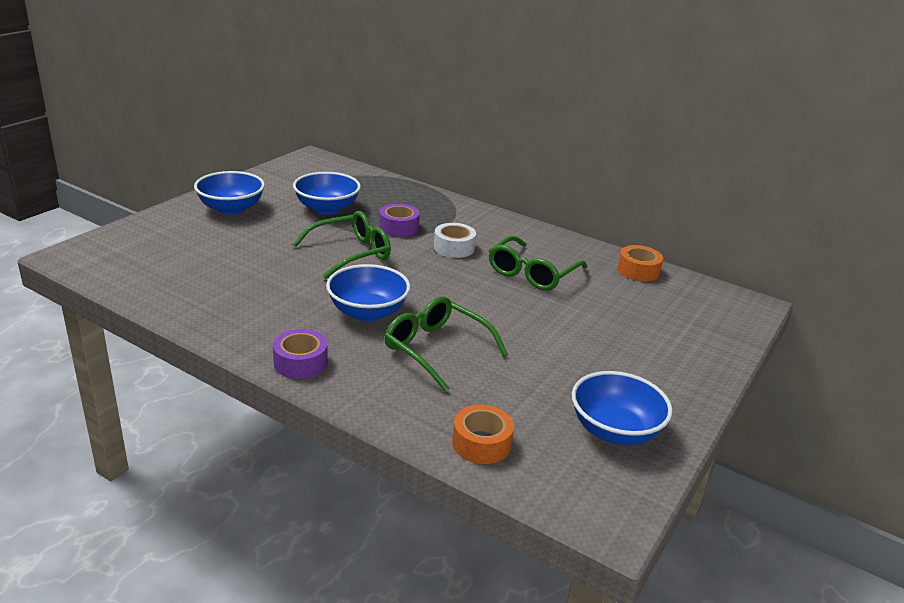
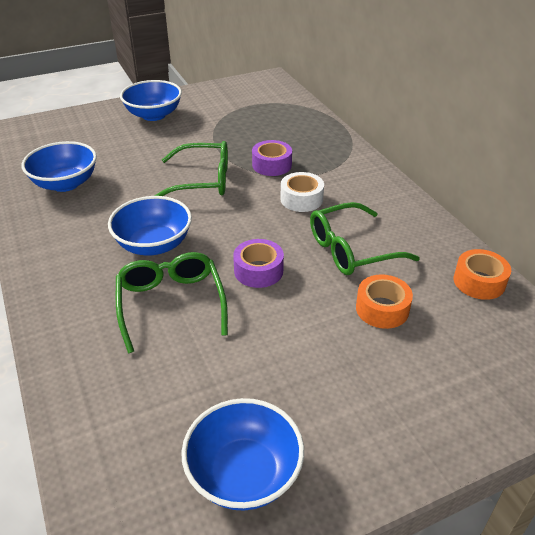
camera: 35 degrees right, 10 degrees up
(300, 363) = (49, 277): purple tape -> purple tape (258, 270)
(327, 209) = (229, 131): blue bowl -> blue bowl (65, 183)
(481, 443) = (101, 425): orange tape -> orange tape (382, 309)

